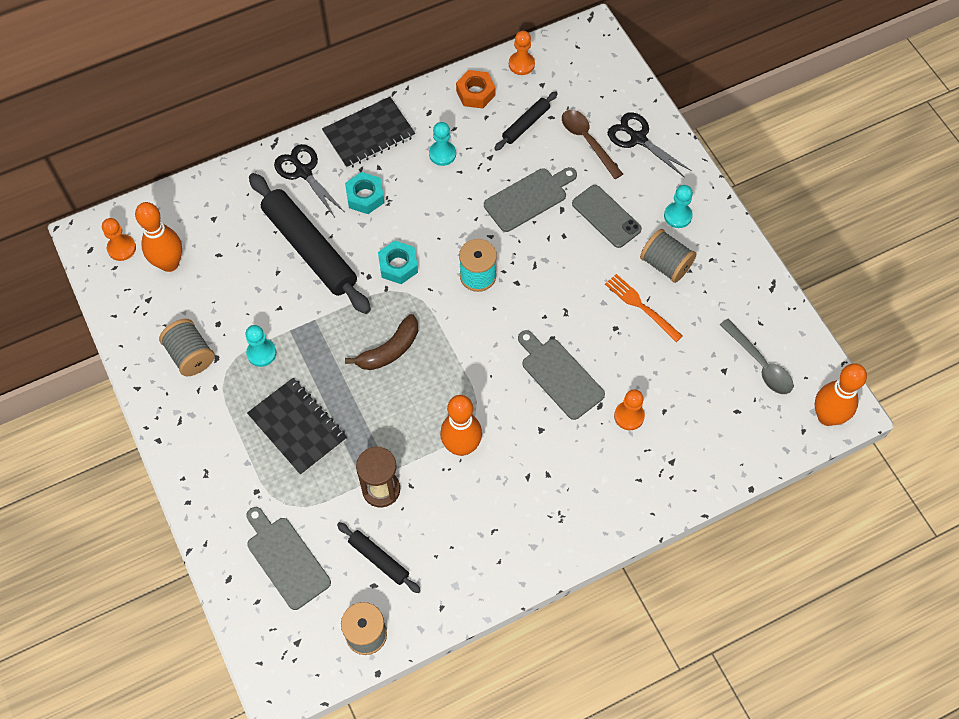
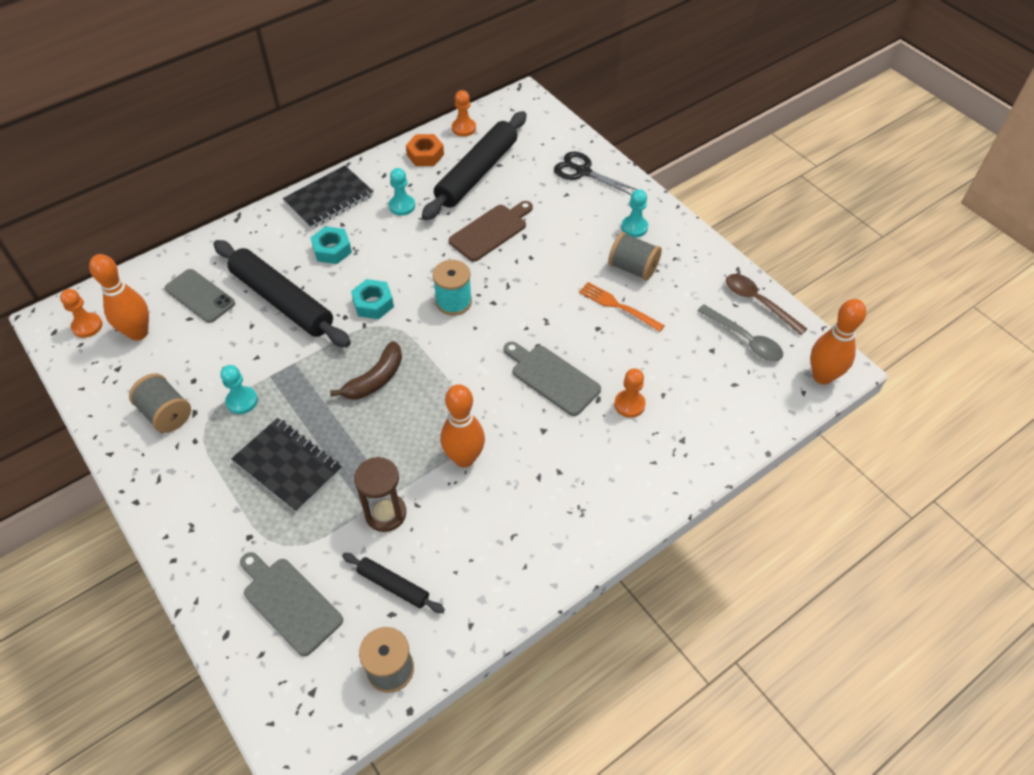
camera: 10 degrees left, 10 degrees down
(303, 172) = (269, 237): black scissors -> none
(526, 124) = (477, 173): black rolling pin -> black rolling pin, size x2.05
(528, 198) = (490, 231): grey cutting board -> brown cutting board
(587, 141) = (537, 179): brown spoon -> brown spoon (758, 302)
(606, 216) = (567, 236): grey phone -> grey phone (200, 296)

